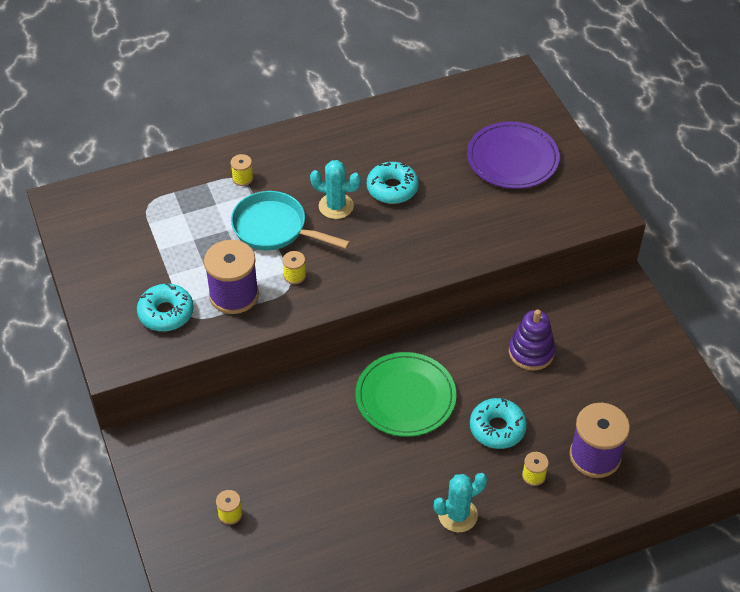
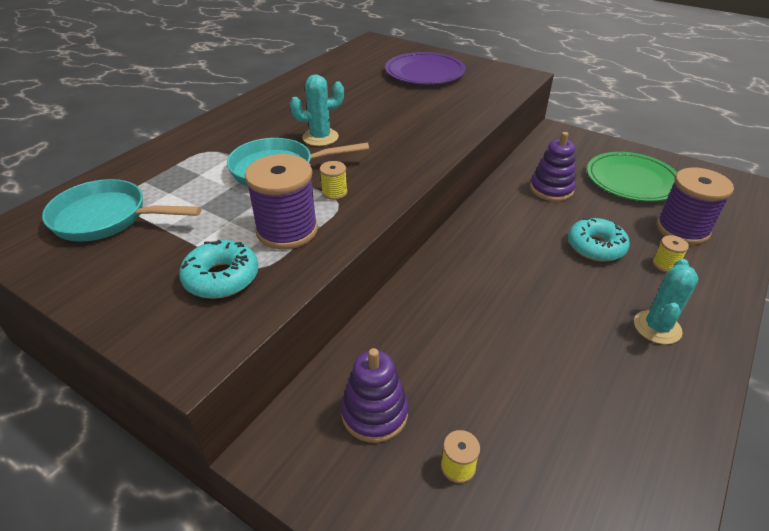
camera: 35 degrees left, 10 degrees down
(129, 219) = (106, 218): none -> turquoise pan
(212, 455) = (374, 413): none -> purple stacking toy
(242, 178) = (211, 149): yellow spool -> none
(392, 188) = (356, 113): turquoise donut -> none
(405, 397) = (501, 261): green plate -> green plate (631, 180)

